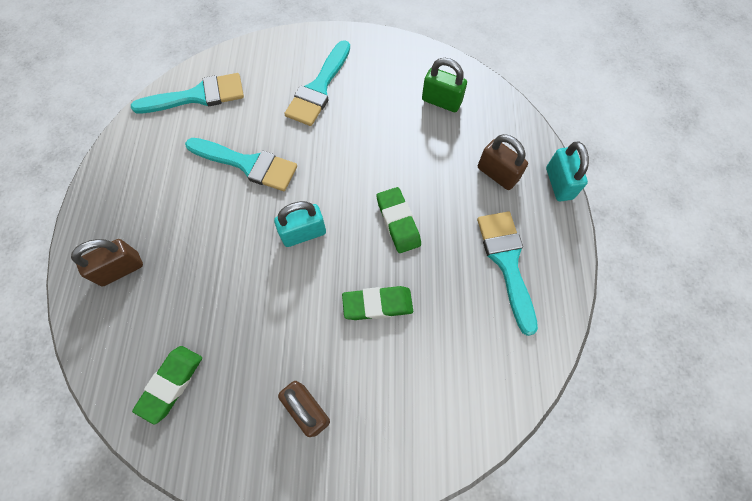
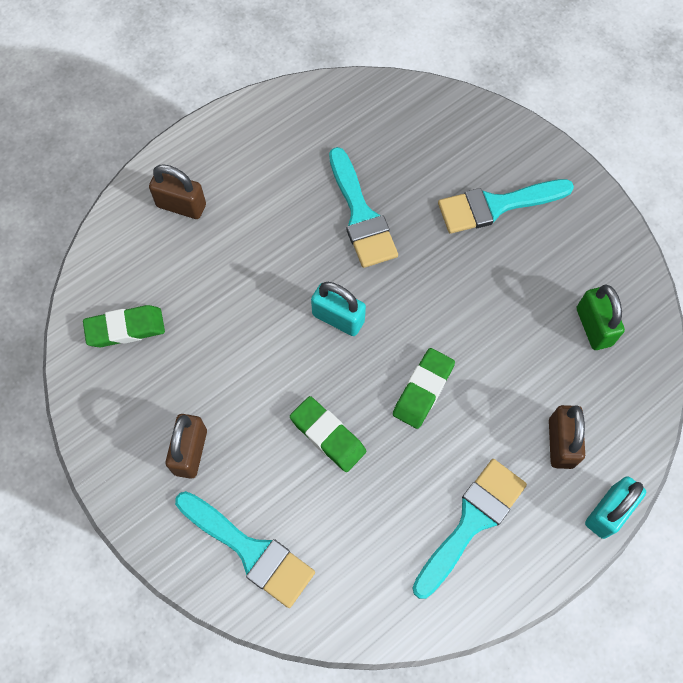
camera: 50 degrees right, 0 degrees up
(197, 96) = (387, 114): turquoise brush -> turquoise brush (250, 551)

